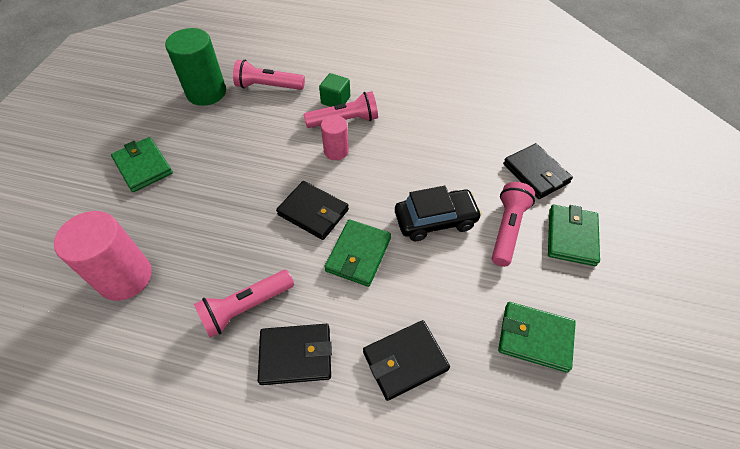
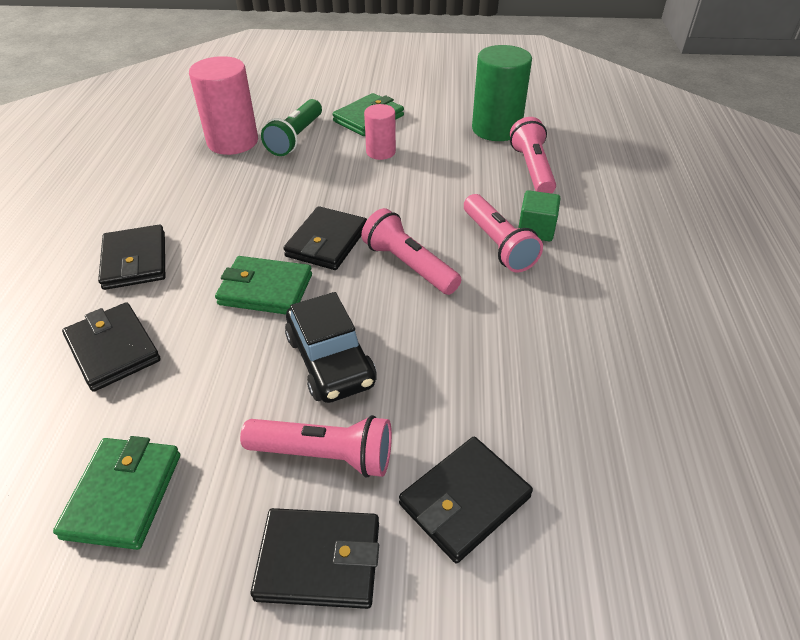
camera: 80 degrees right, 10 degrees down
(147, 223) = (295, 138): none -> green flashlight
(245, 307) = (195, 217): pink flashlight -> pink flashlight (409, 265)
(336, 151) = (435, 245): pink cylinder -> pink cylinder (380, 152)
(571, 237) = (319, 560): green wallet -> black wallet

